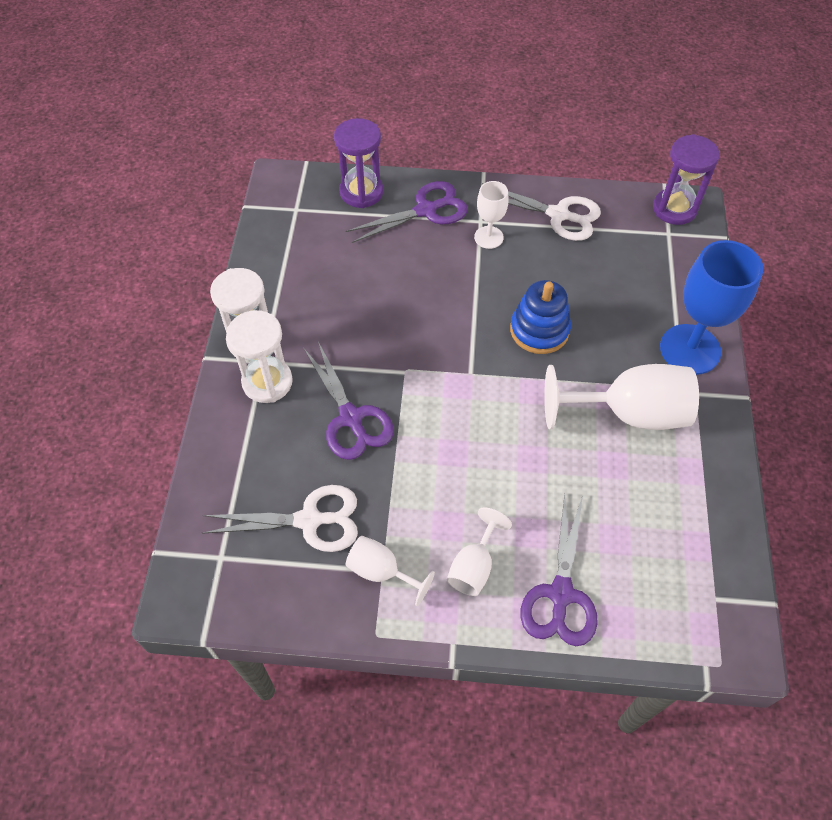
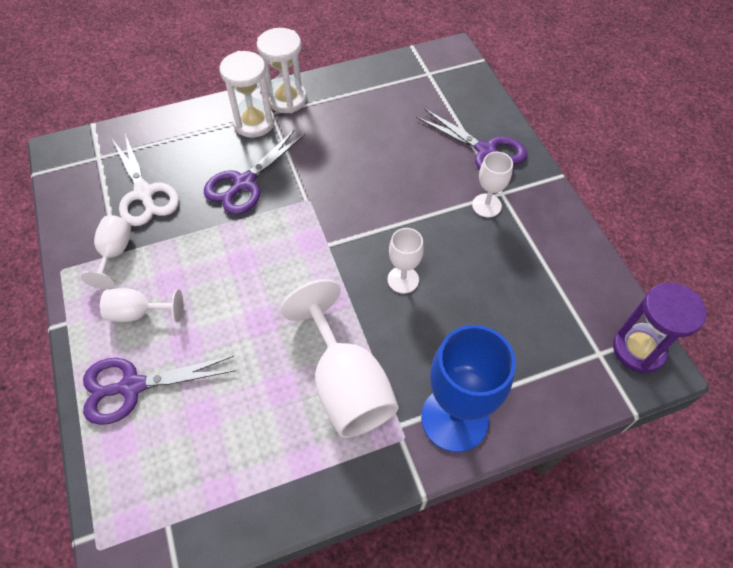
camera: 65 degrees right, 0 degrees up
(361, 192) = (475, 104): purple hourglass -> none
(539, 330) = (403, 279): blue stacking toy -> white goblet
(558, 215) = (553, 249): white scissors -> none

